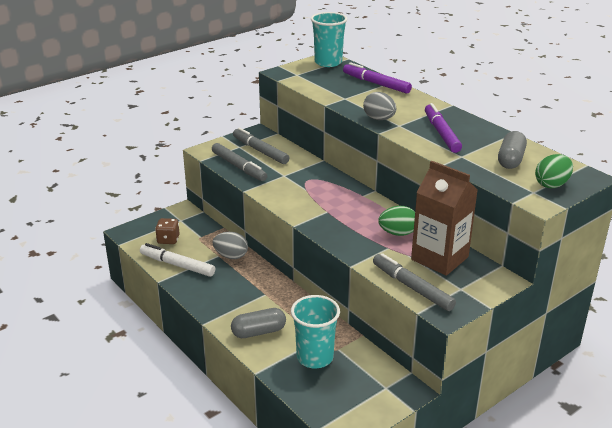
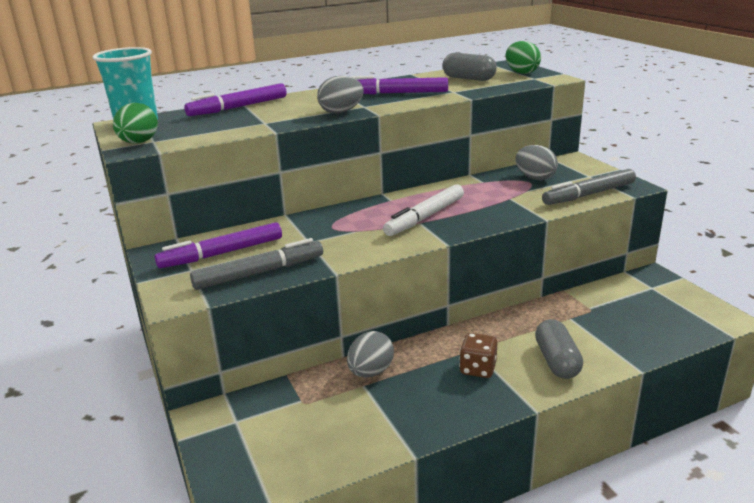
camera: 75 degrees left, 5 degrees down
(168, 240) = (291, 439): brown dice -> brown dice (478, 369)
(177, 265) = (374, 431): white marker -> white marker (425, 217)
(260, 151) = (222, 253): grey marker -> purple marker
(315, 357) = (606, 324): turquoise cup -> none
(397, 233) = (482, 191): green egg -> green egg (138, 143)
(439, 258) = (535, 178): brown carton -> grey egg

